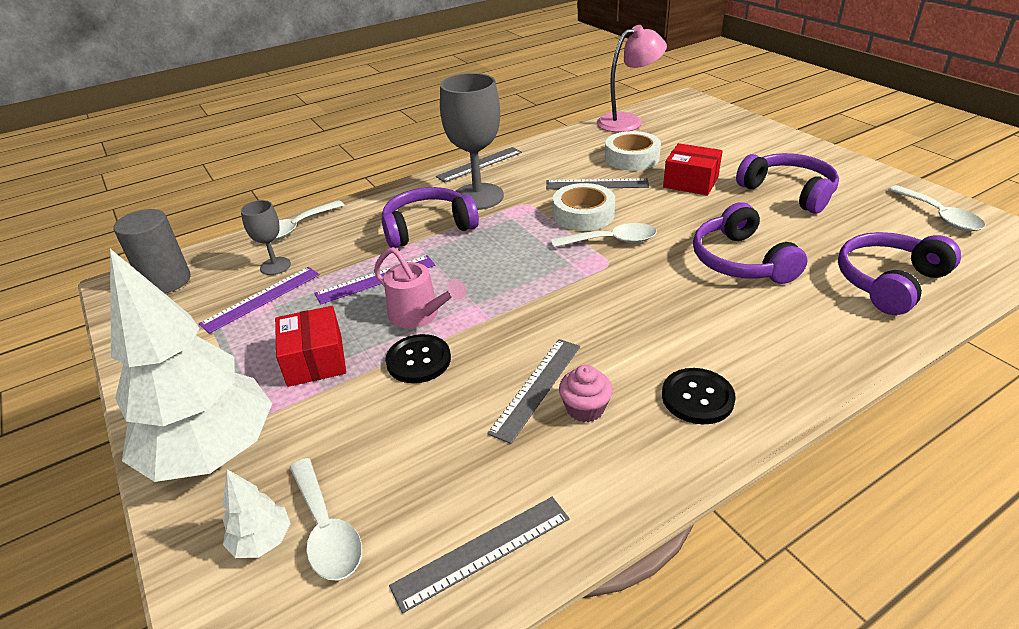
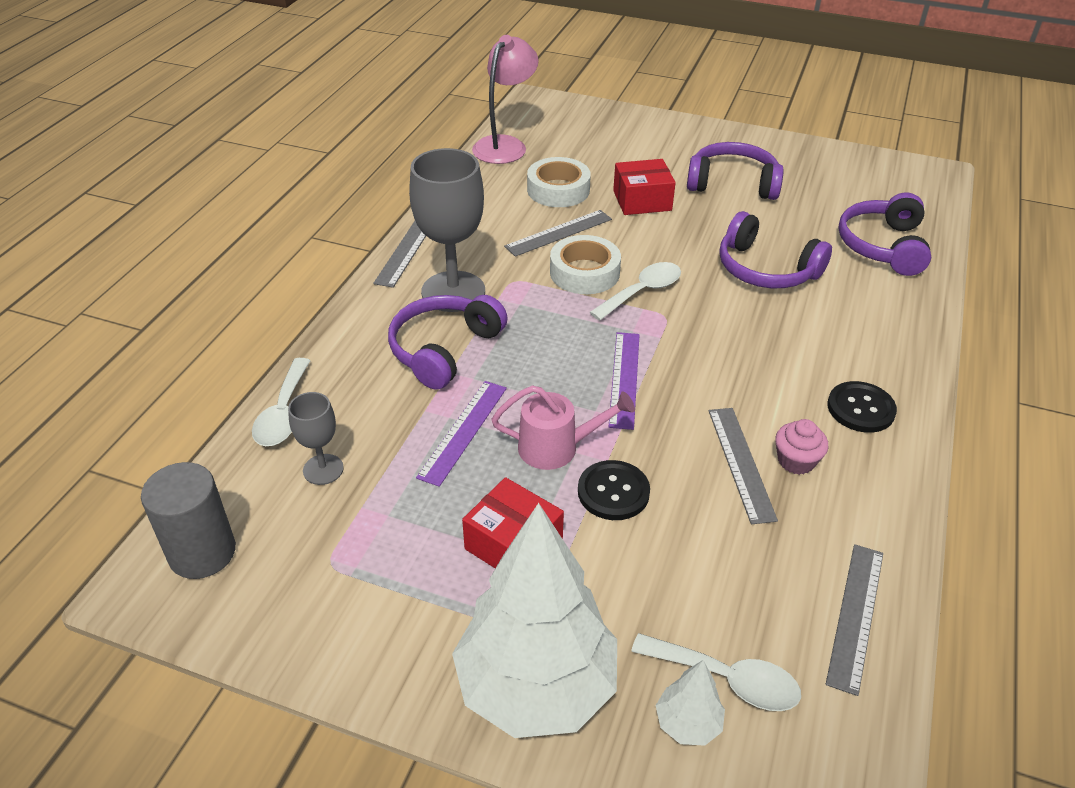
camera: 40 degrees left, 5 degrees up
(262, 299) = (361, 513): purple ruler -> purple ruler (625, 379)
(939, 216) = (859, 170): white spoon -> none

